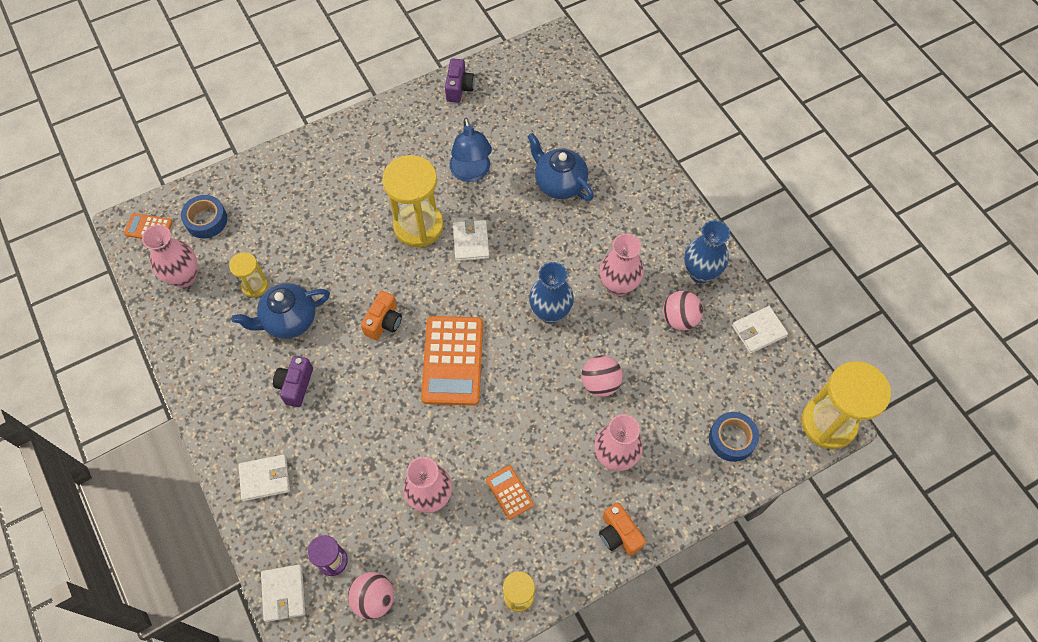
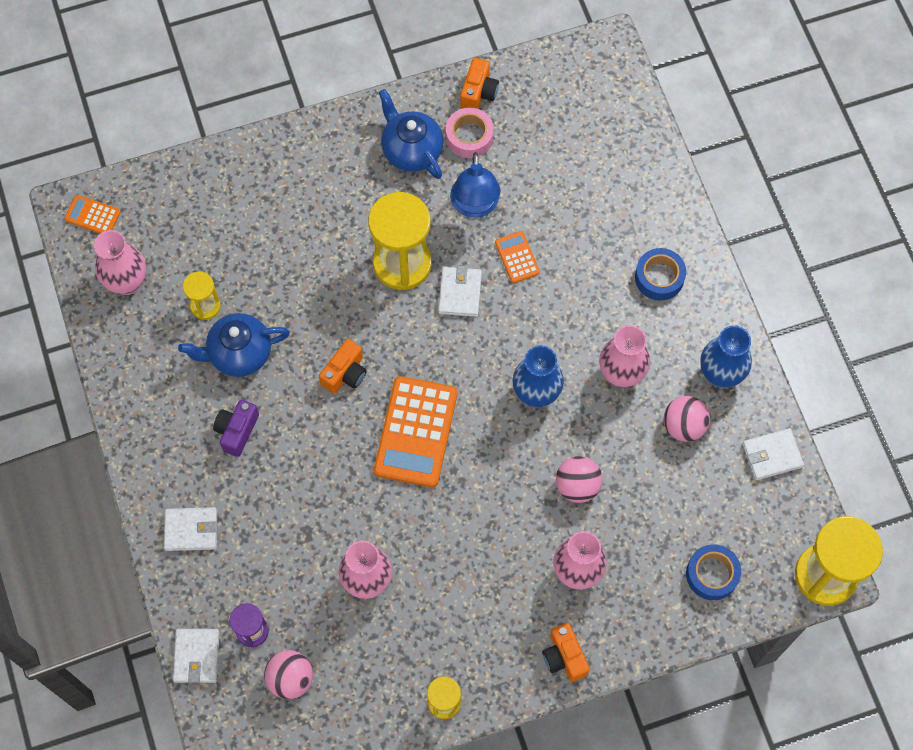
camera: 10 degrees right, 5 degrees up
(206, 220) = (159, 217): blue tape -> blue tape (659, 277)
(457, 121) = (469, 137): none -> pink tape
(459, 88) = (478, 92): purple camera -> orange camera
(509, 492) = (453, 591): orange calculator -> orange calculator (517, 257)
(559, 183) = (577, 236): blue teapot -> blue teapot (411, 150)

